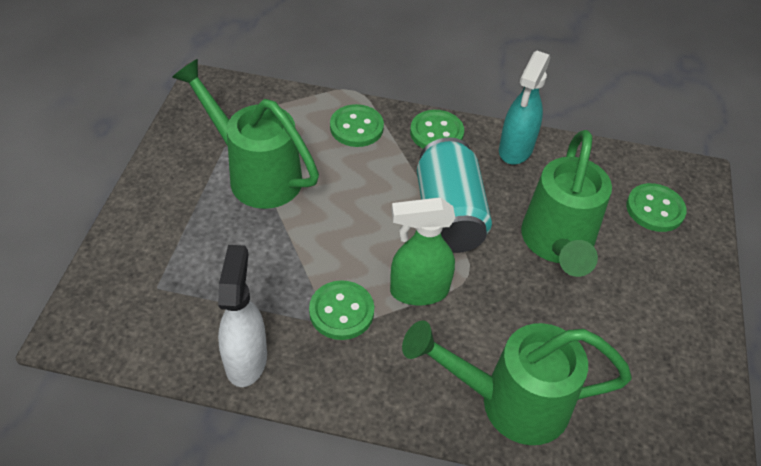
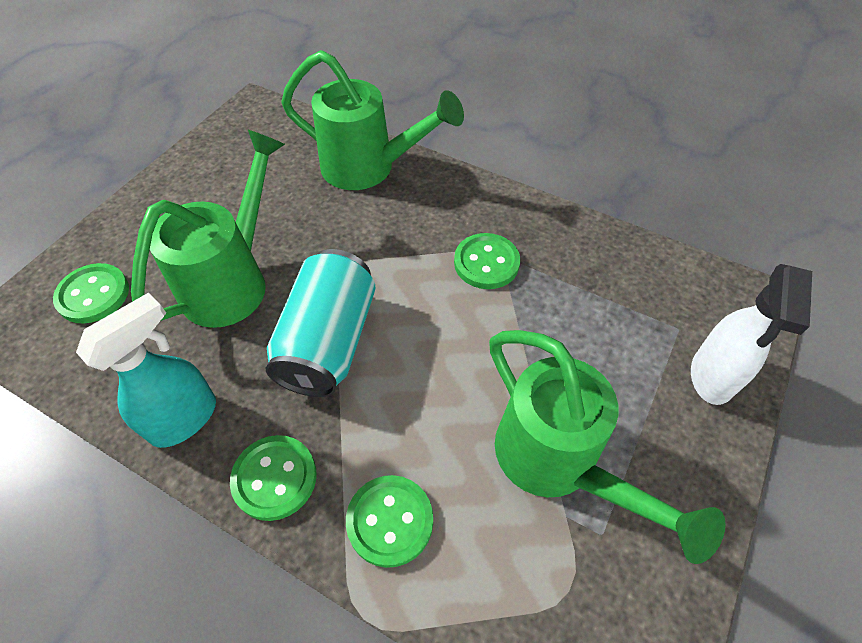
camera: 160 degrees left, 5 degrees up
(246, 359) = (584, 242): white spray bottle -> white spray bottle (712, 377)
(418, 291) = (403, 265): green spray bottle -> none

